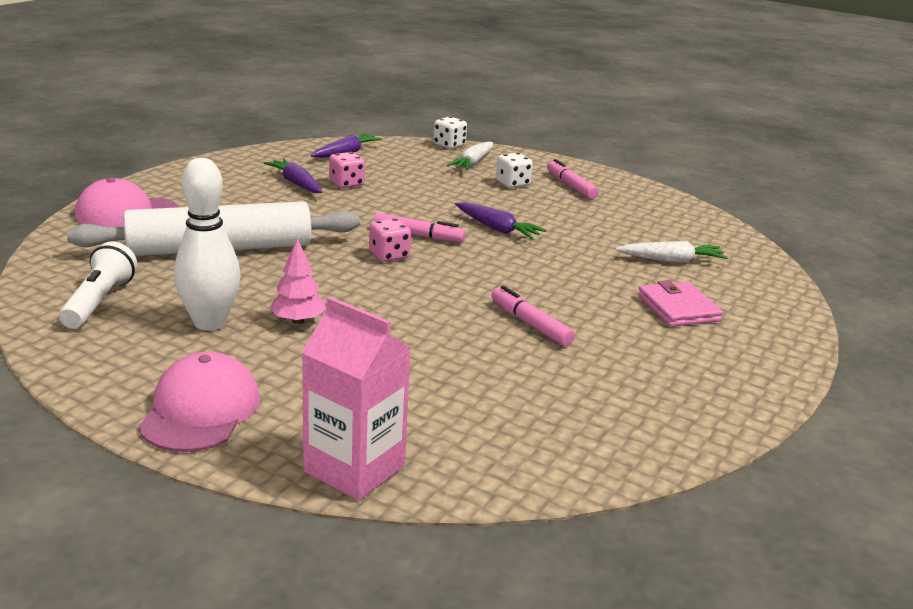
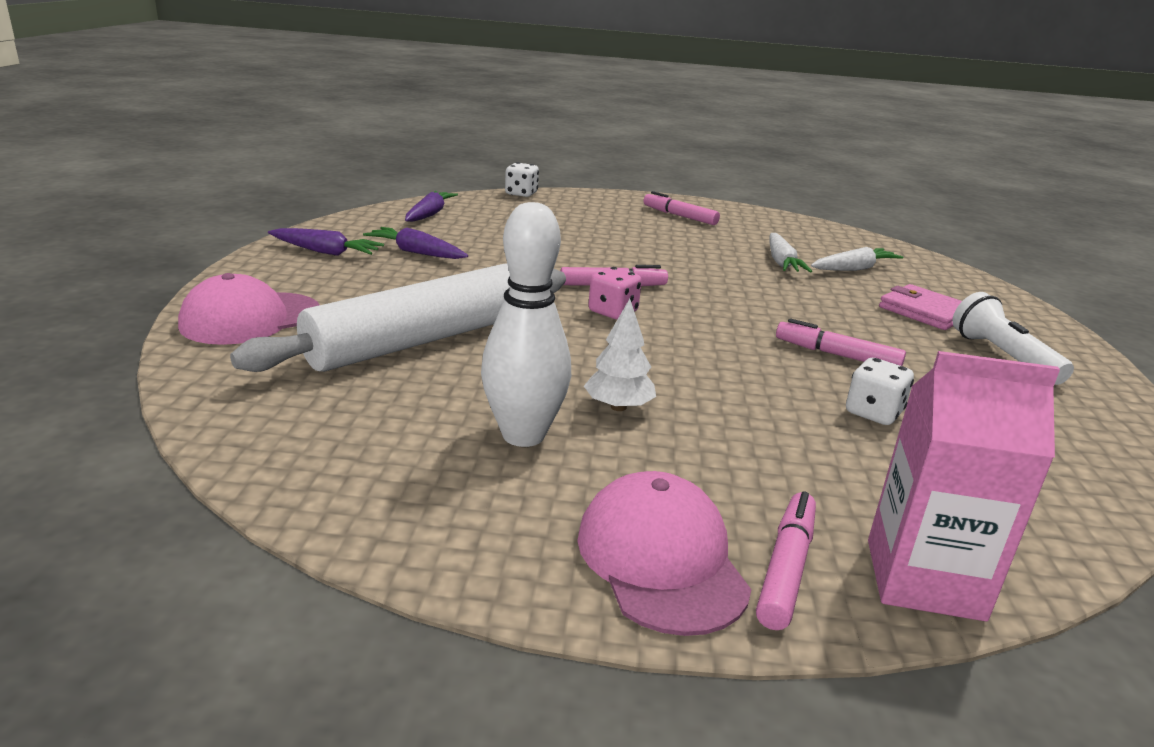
camera: 25 degrees left, 0 degrees up
(99, 302) = (348, 443): white flashlight -> white flashlight (1003, 356)
(271, 437) = (786, 568): none -> pink marker
(298, 321) = (618, 407): pink tree -> white tree
(346, 184) = (471, 245): pink dice -> none
(472, 163) = (566, 207): white carrot -> white carrot (781, 262)
(497, 229) = (674, 266): purple carrot -> purple carrot (326, 252)
(512, 184) = (628, 221): white dice -> white dice (873, 413)

